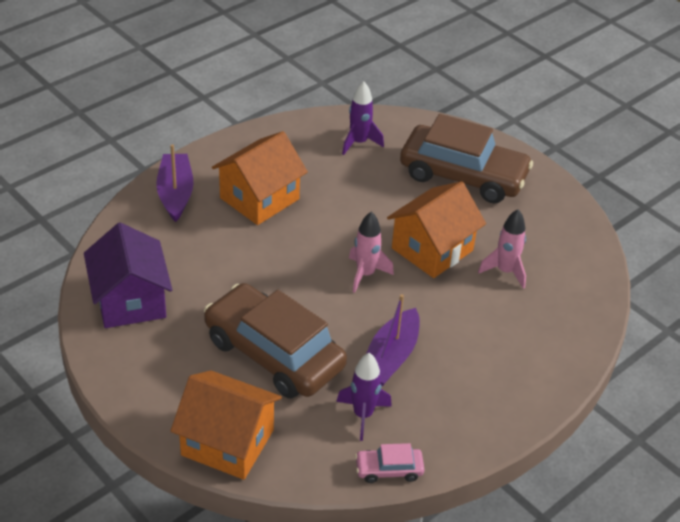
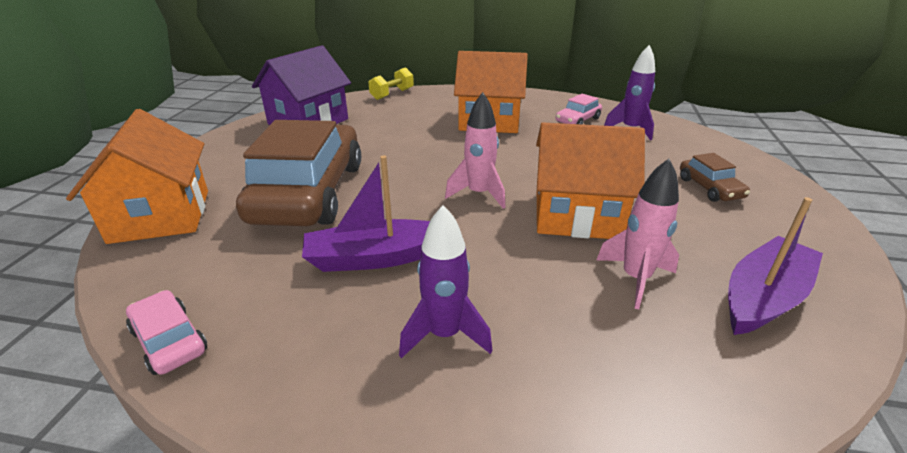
camera: 55 degrees right, 10 degrees down
(126, 218) = (392, 94): none -> yellow dumbbell
(175, 193) = (442, 97): purple boat -> purple boat (763, 297)
(314, 155) = (577, 120): none -> pink car
(363, 415) = (260, 278): purple rocket -> purple rocket (444, 334)
(463, 175) = (709, 188): brown car -> brown car, size x0.42

